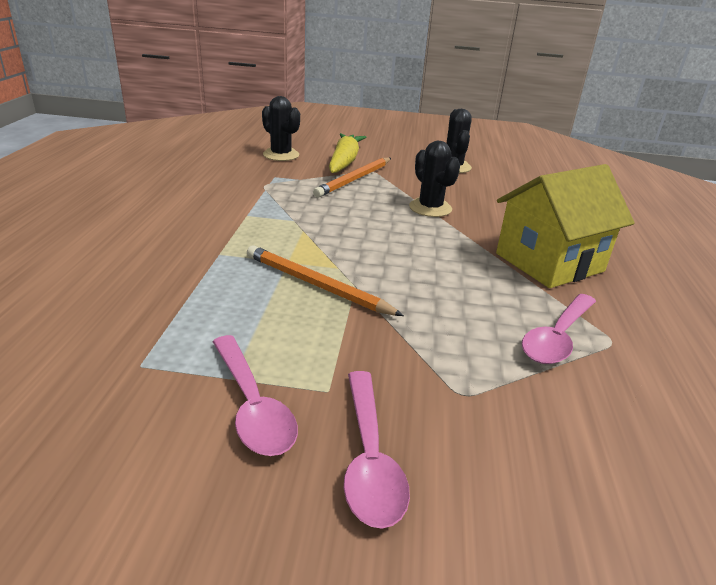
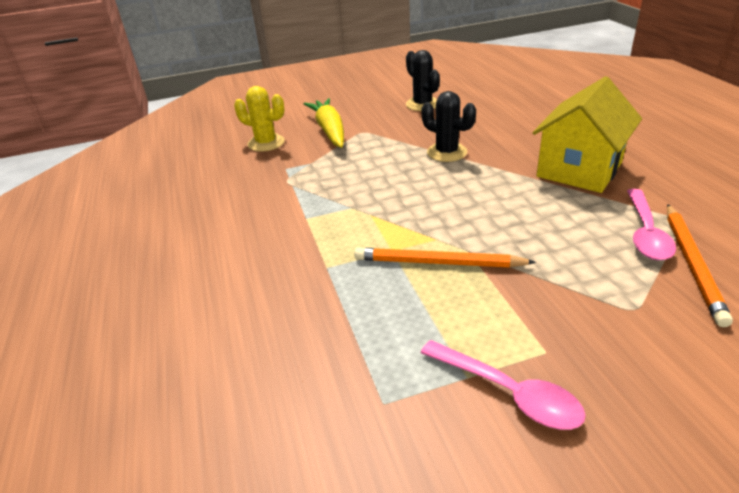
camera: 20 degrees left, 5 degrees up
(281, 155) = (266, 143): black cactus -> yellow cactus
(354, 179) = (357, 146): orange pencil -> orange pencil (692, 263)
(370, 458) = (630, 391): pink spoon -> none

